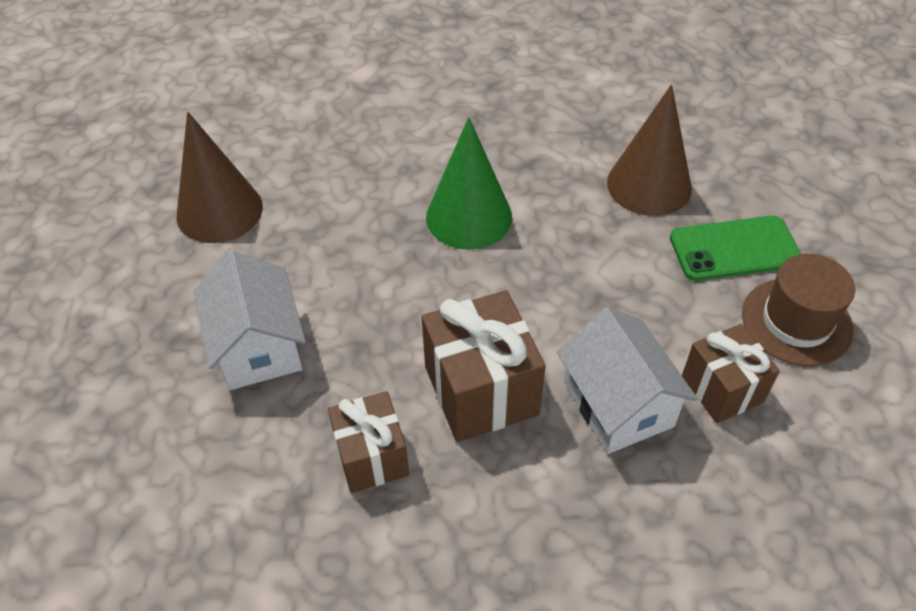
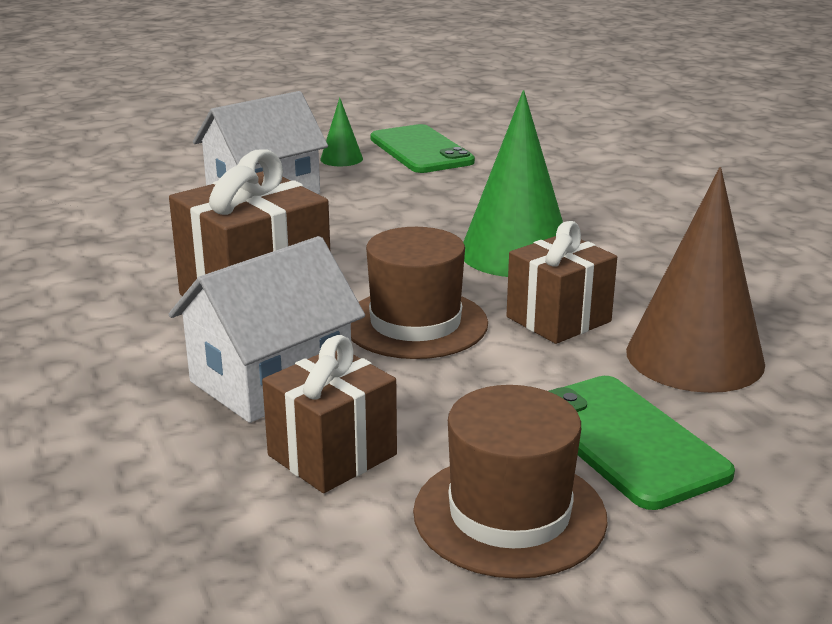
camera: 70 degrees right, 25 degrees down
(204, 270) = (341, 159): none -> green cone
(219, 211) = (420, 150): brown cone -> green phone
(372, 456) = (149, 259): brown gift -> brown gift (558, 319)
(561, 303) = (415, 323): none -> brown hat

